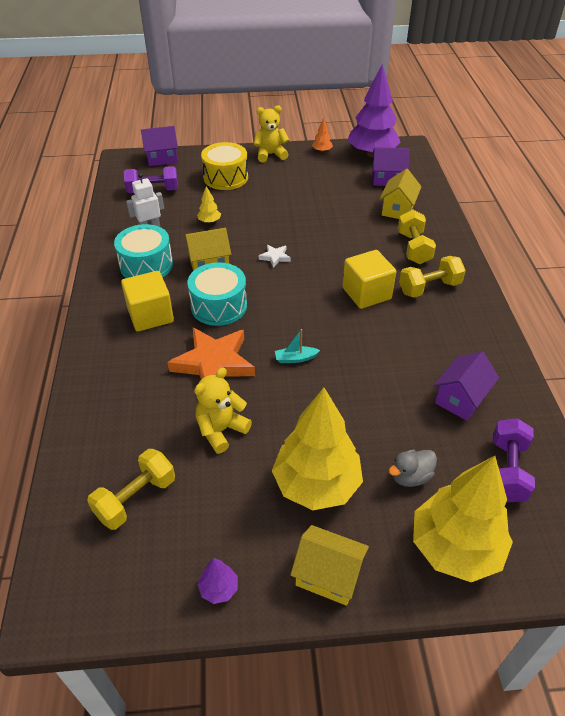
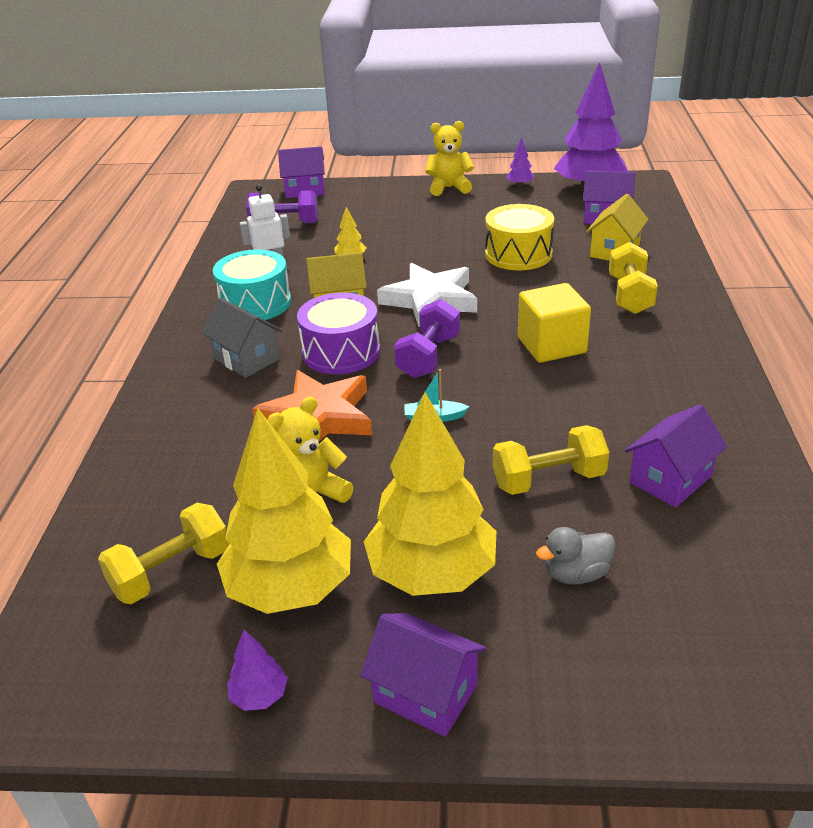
camera: 10 degrees right, 10 degrees down
(150, 315) = (247, 359): yellow cube -> grey house
(219, 306) = (341, 352): turquoise drum -> purple drum
(225, 177) = (383, 211): yellow drum -> yellow drum (518, 254)
(275, 257) = (430, 300): white star -> white star, size x2.26
(322, 151) = (519, 185): orange tree -> purple tree
(328, 575) = (425, 693): yellow house -> purple house
(429, 288) = (644, 342): yellow dumbbell -> yellow dumbbell (548, 480)
(455, 548) = (630, 674): yellow tree -> yellow tree (290, 589)
(507, 470) = (730, 576): purple dumbbell -> purple dumbbell (428, 356)

